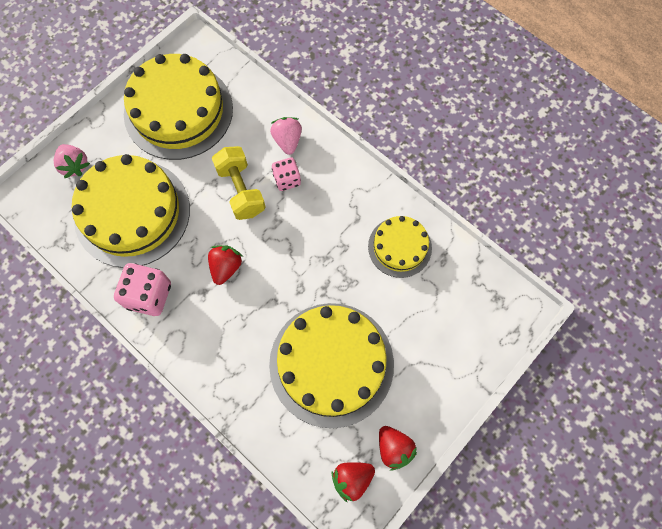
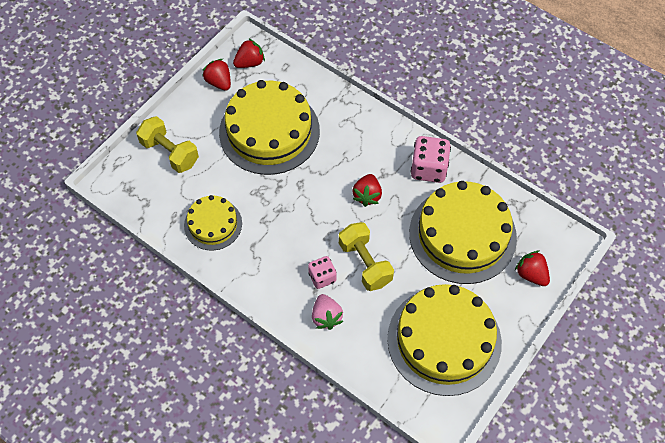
camera: 175 degrees right, 10 degrees down
(75, 166) = (531, 274): pink strawberry -> red strawberry
(452, 343) = (170, 153): none -> yellow dumbbell

